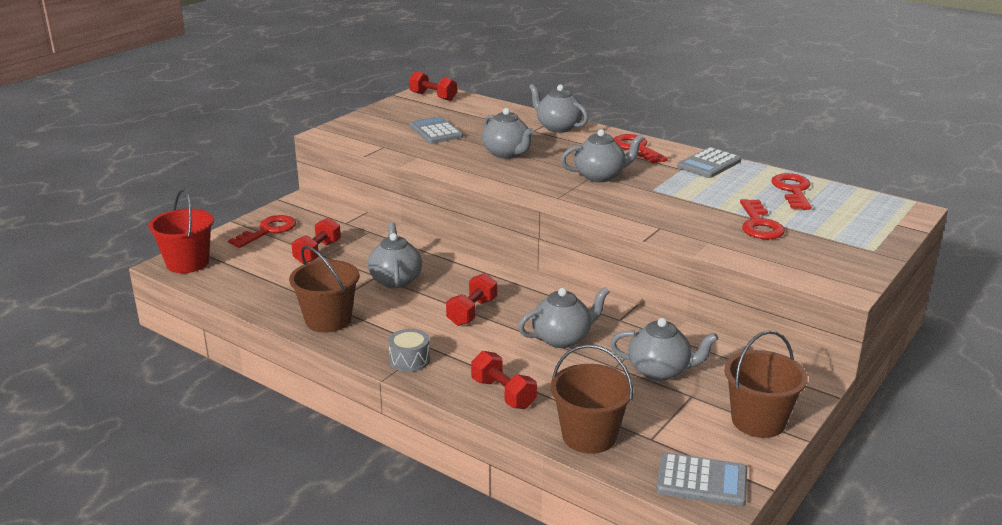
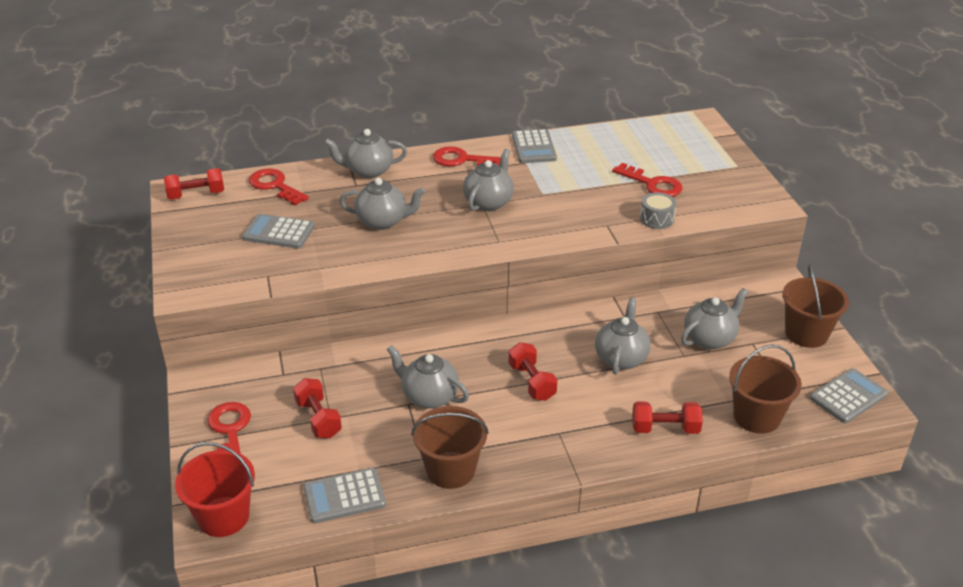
camera: 50 degrees left, 10 degrees up
(253, 293) = (344, 496): none -> grey calculator
(409, 360) = (567, 453): grey drum -> grey drum (656, 219)
(792, 190) = (619, 142): red key -> red key (275, 186)

